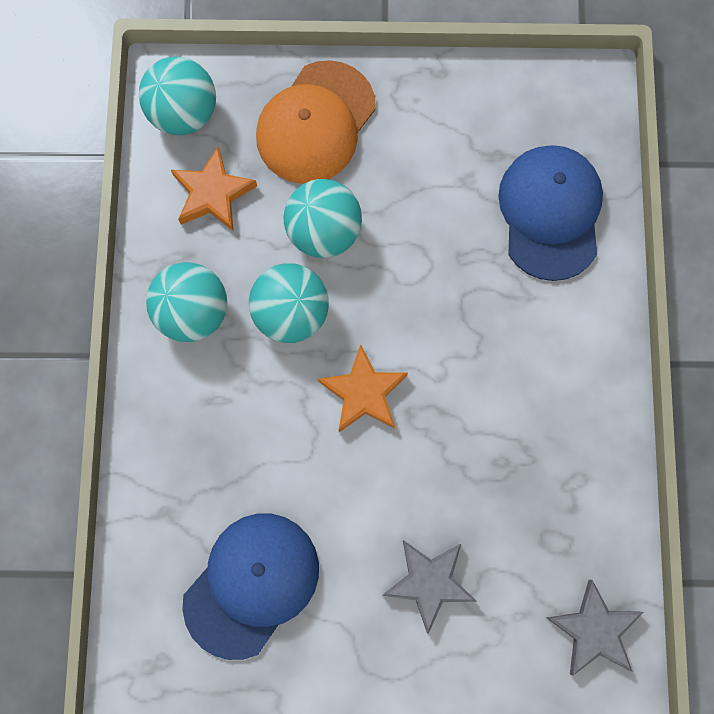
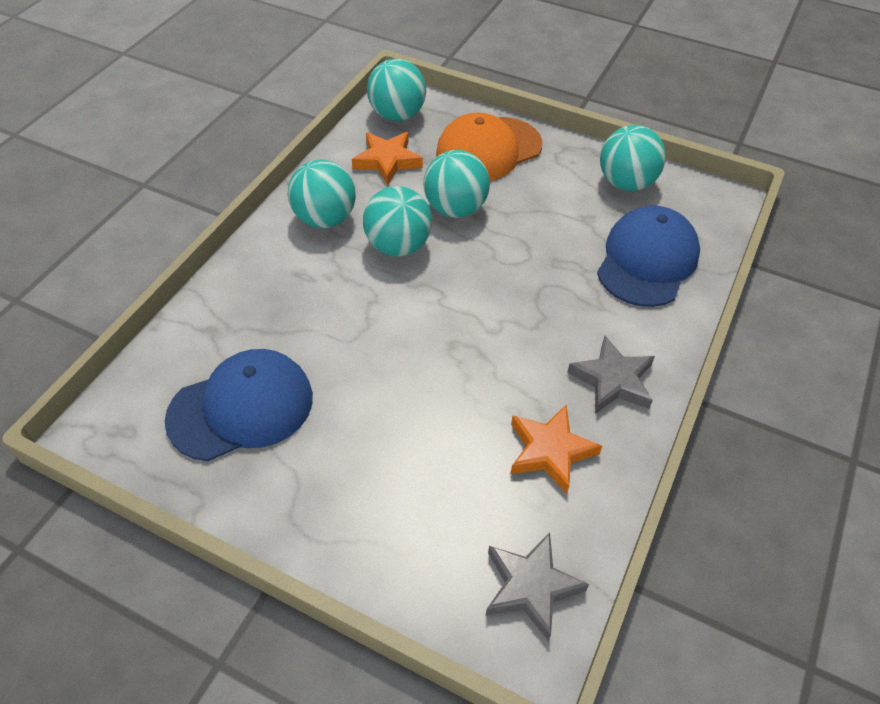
camera: 25 degrees right, 25 degrees down
(363, 392) = (423, 315): orange star -> orange star (550, 451)
(429, 582) = (394, 474): grey star -> grey star (613, 380)
(486, 107) = (626, 183): none -> turquoise ball

